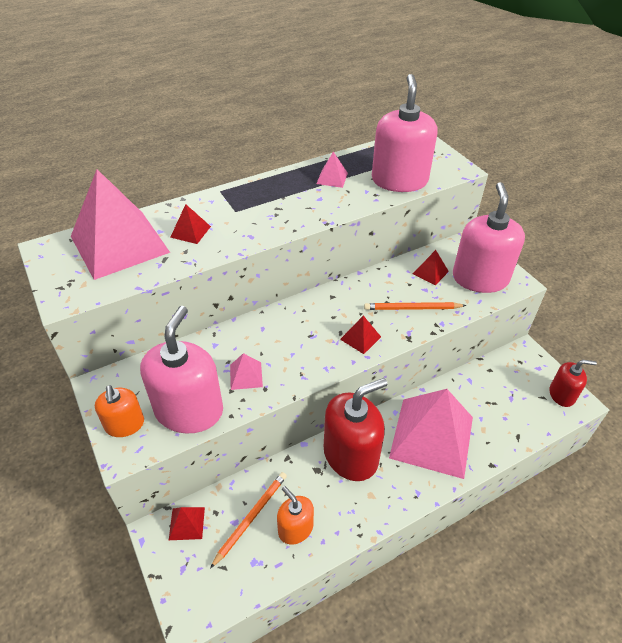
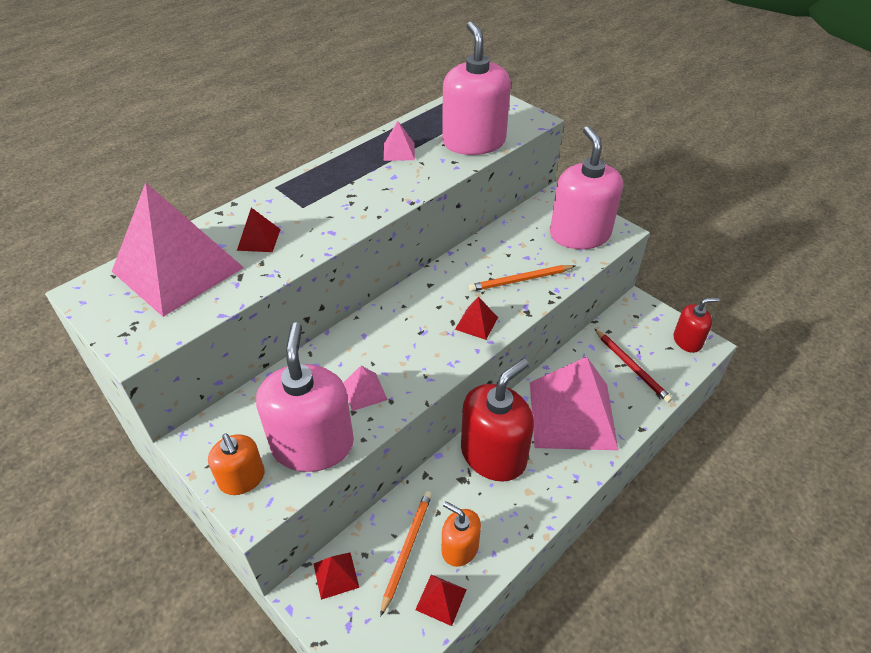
camera: 15 degrees left, 0 degrees up
(430, 272) = (526, 238): red pyramid -> red pyramid (441, 599)
(500, 406) = (631, 366): none -> red pencil

